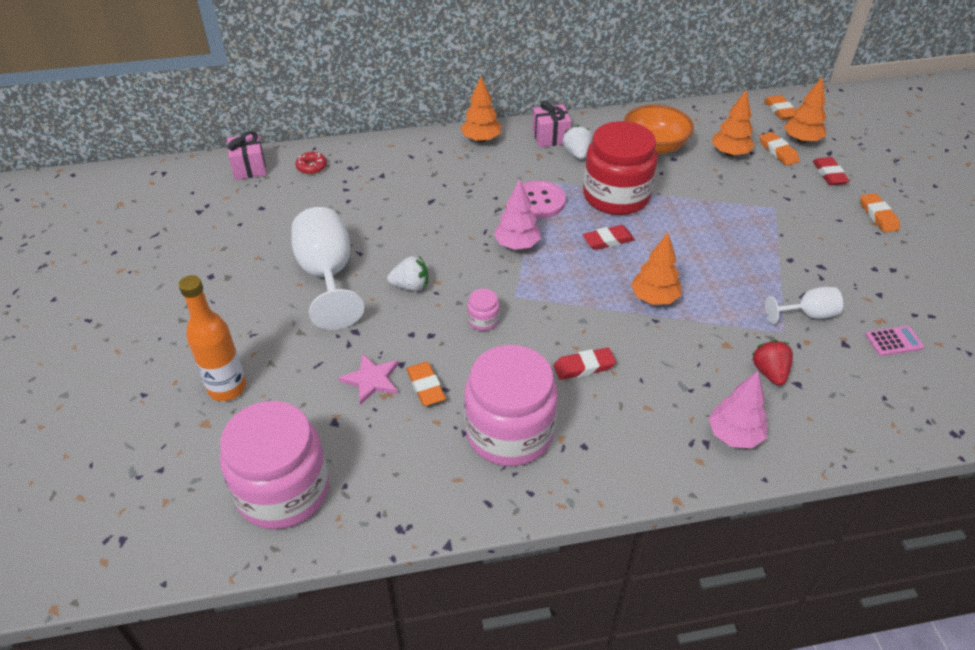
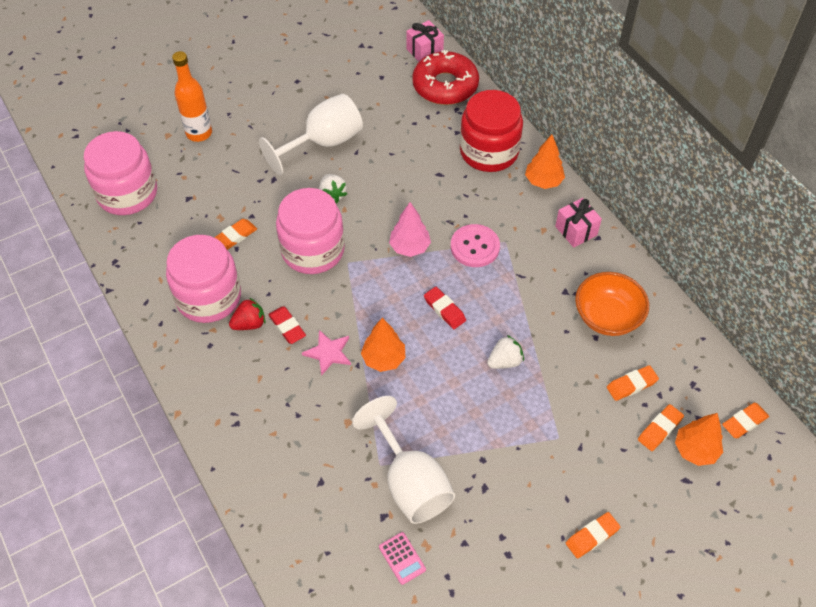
camera: 70 degrees right, 10 degrees up
(311, 167) = (445, 86): red donut -> red donut, size x2.48
(371, 380) = (231, 204): pink star -> pink star (328, 353)
(483, 320) = (313, 250): pink jar -> pink jar, size x2.50
(577, 154) = (560, 257): white strawberry -> white strawberry (505, 361)
(616, 196) = (511, 302): red jar -> red jar (489, 151)
(730, 153) = (631, 385): orange tree -> orange eraser
(734, 435) = (249, 442): pink tree -> none
(769, 372) = (326, 459): red strawberry -> red strawberry (249, 323)
(807, 315) = (410, 482): white goblet -> white goblet, size x1.88
(829, 174) = (644, 483): red eraser -> none

